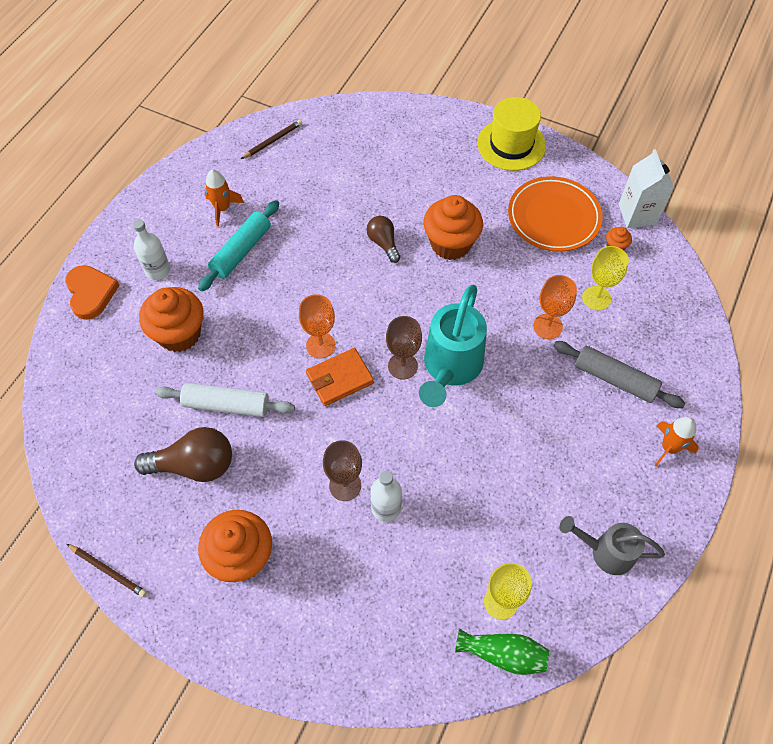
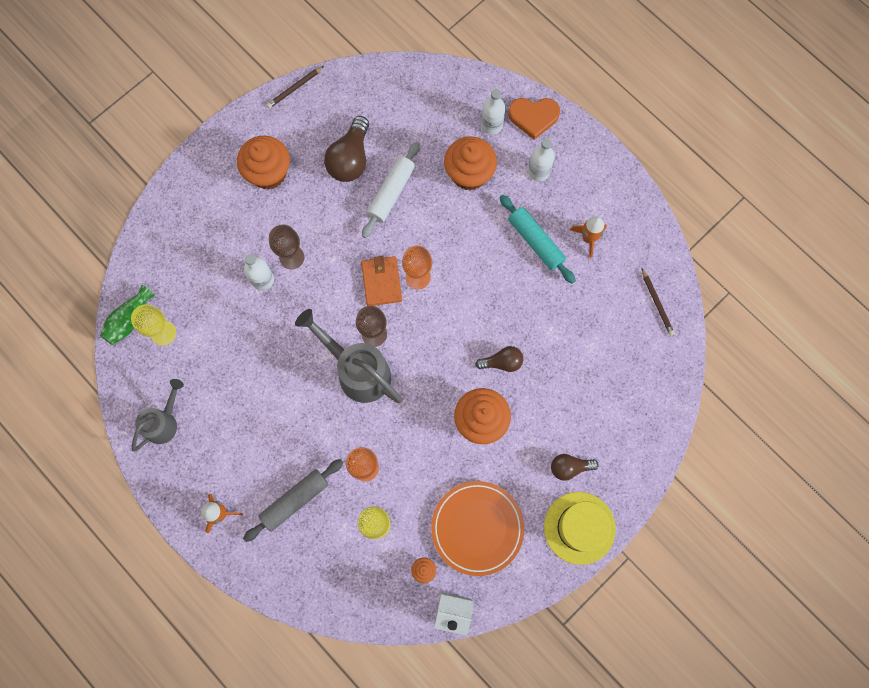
camera: 110 degrees right, 15 degrees up
(110, 330) = (491, 125): none -> white bottle
(450, 368) = (358, 371): turquoise watering can -> grey watering can
(461, 165) = (569, 467): none -> brown light bulb

